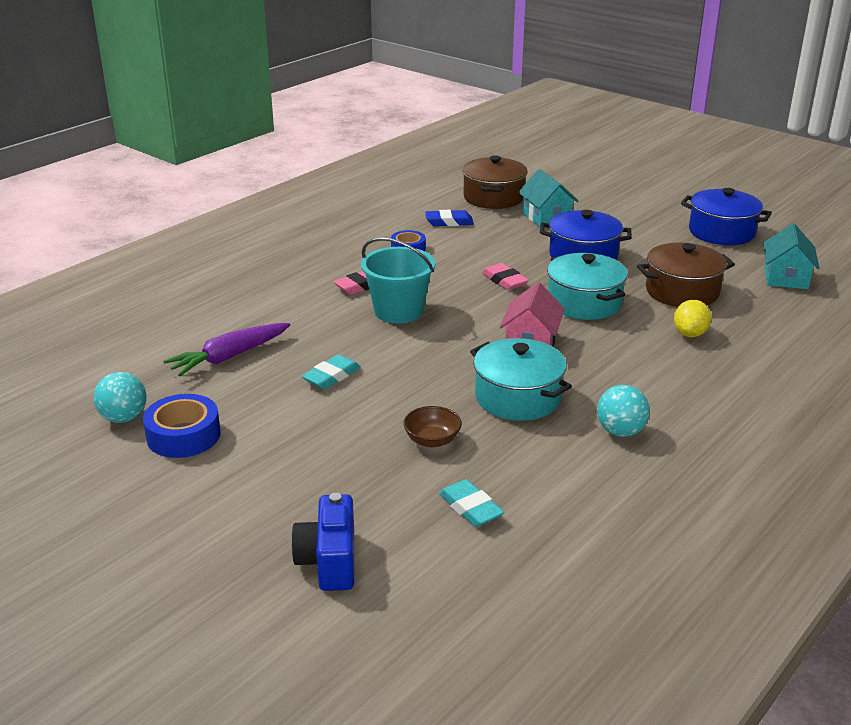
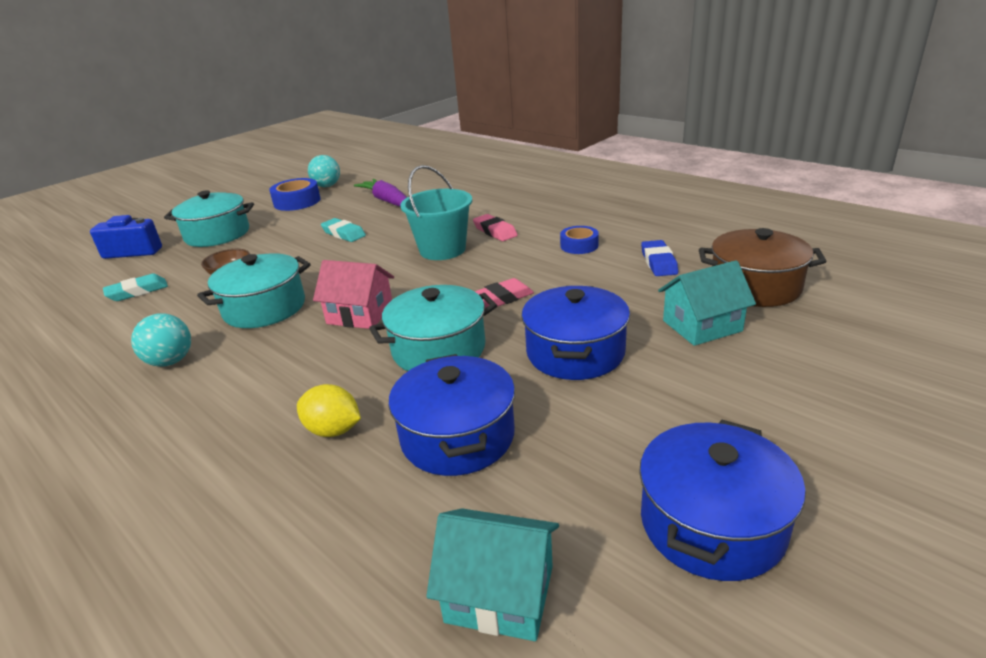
camera: 95 degrees right, 0 degrees up
(291, 487) = (217, 234): none -> turquoise pot
(682, 291) = (457, 436): brown pot -> blue pot

